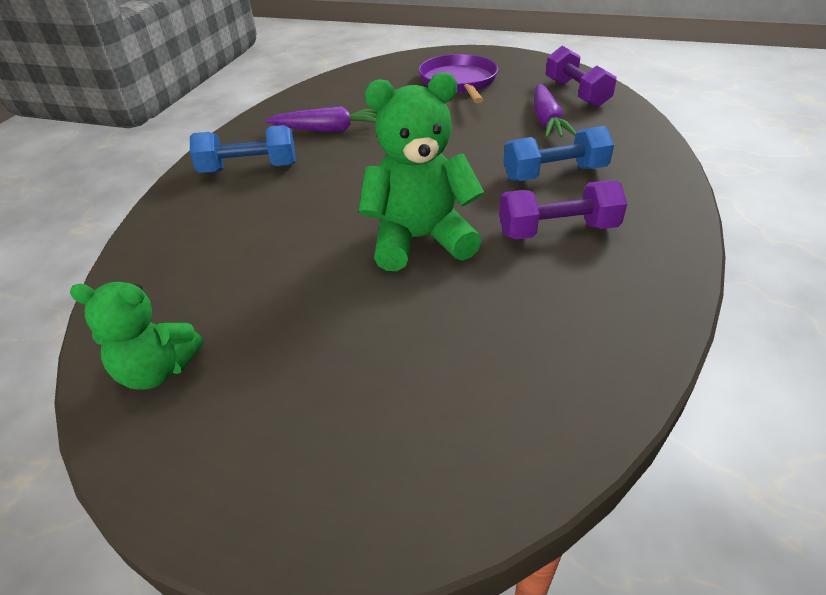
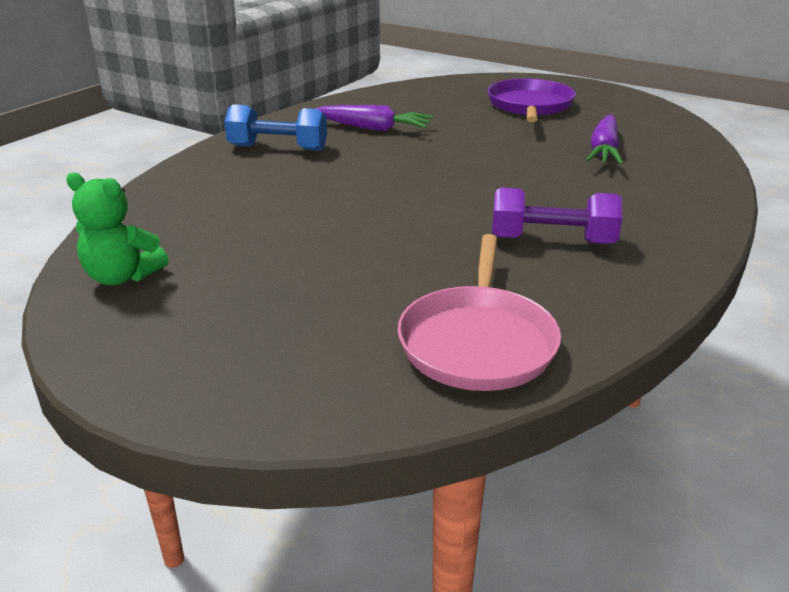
camera: 15 degrees right, 10 degrees down
(419, 239) = (407, 225): green teddy bear -> none
(554, 174) = (581, 195): blue dumbbell -> none
(556, 368) = (478, 341): none -> pink pan
(576, 93) = (654, 131): purple dumbbell -> none

